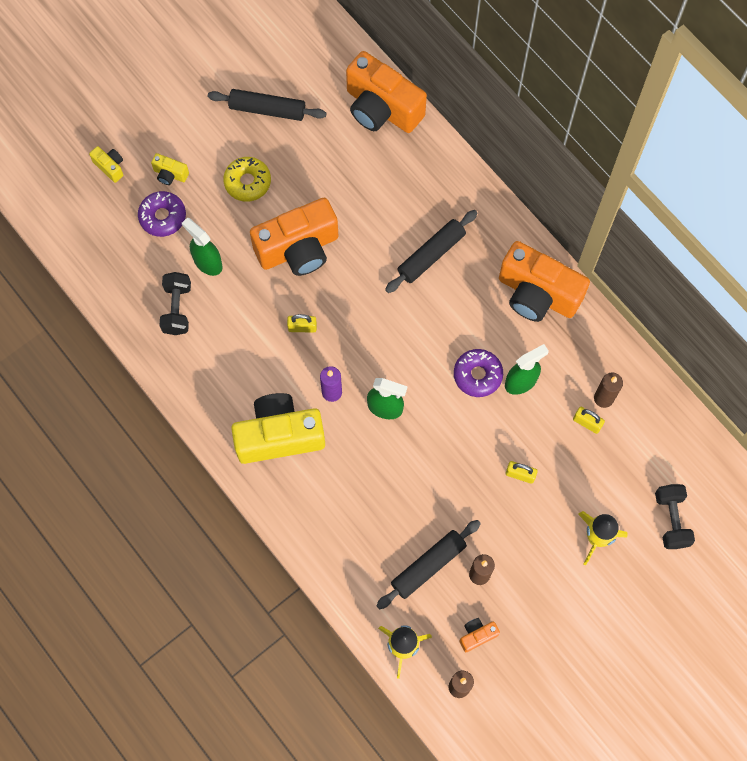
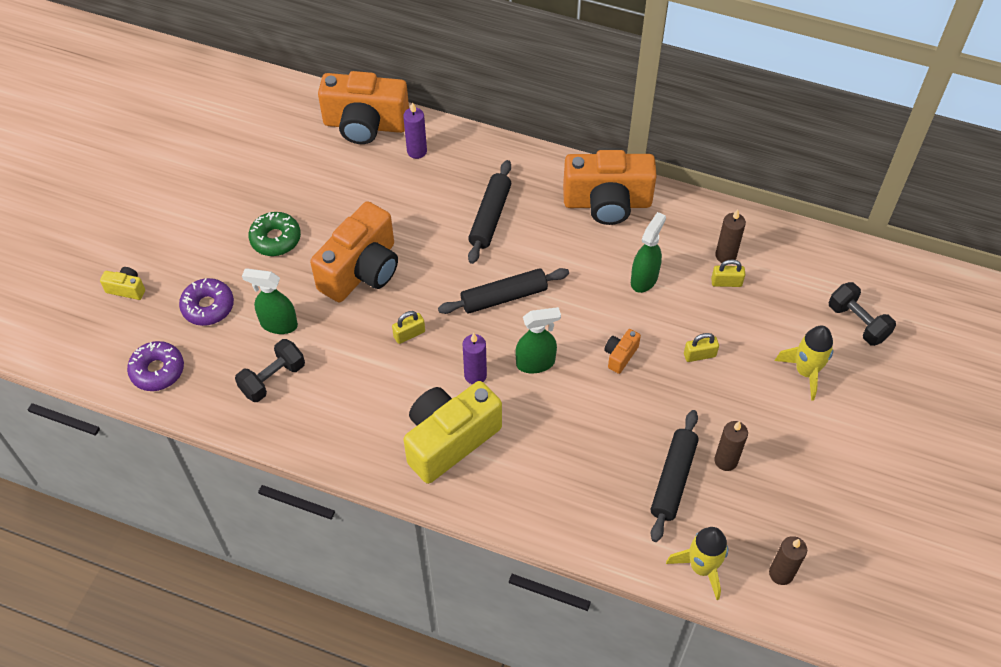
camera: 30 degrees left, 15 degrees down
(170, 174) = (193, 267): yellow camera -> none
(177, 309) = (273, 379): black dumbbell -> black dumbbell turned 75 degrees clockwise
(247, 182) = (275, 239): yellow donut -> green donut
(267, 109) = (257, 172): black rolling pin -> black rolling pin (504, 297)
(409, 158) = (417, 151): none -> purple candle
(477, 375) = (601, 293): purple donut -> purple donut (157, 370)
(477, 635) = (763, 516): orange camera -> orange camera (620, 355)

